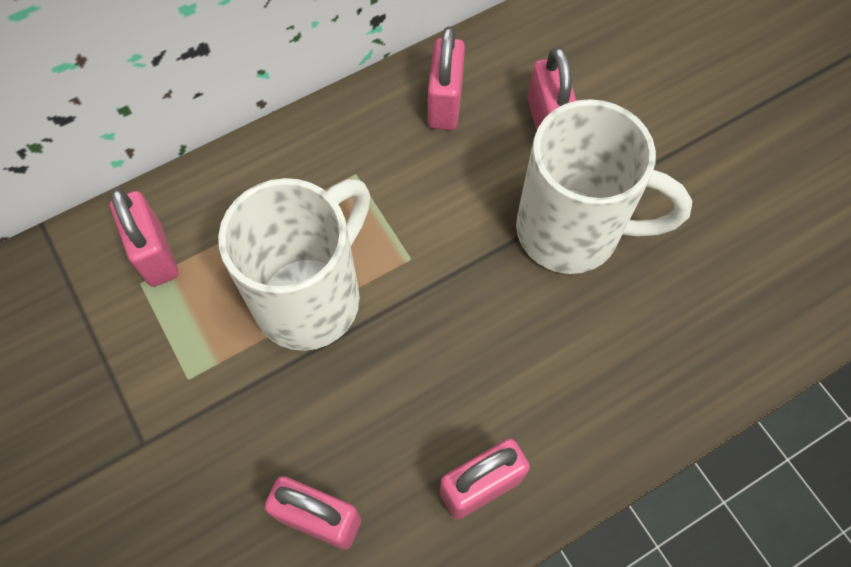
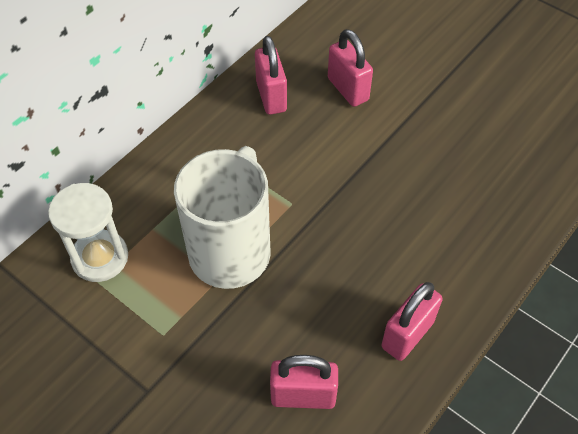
camera: 20 degrees left, 10 degrees down
(155, 254) = (100, 258): pink padlock -> white hourglass
(573, 231) = (396, 152): white mug -> none

